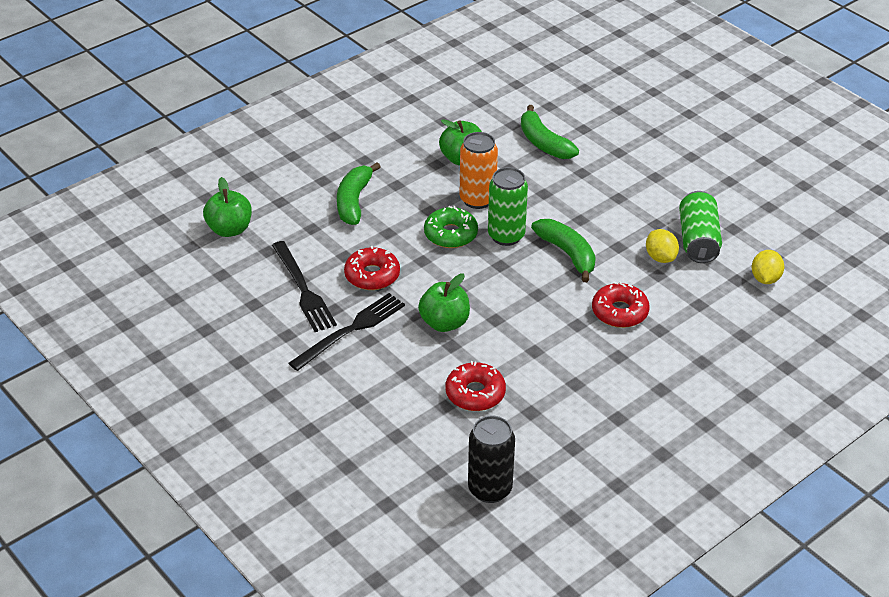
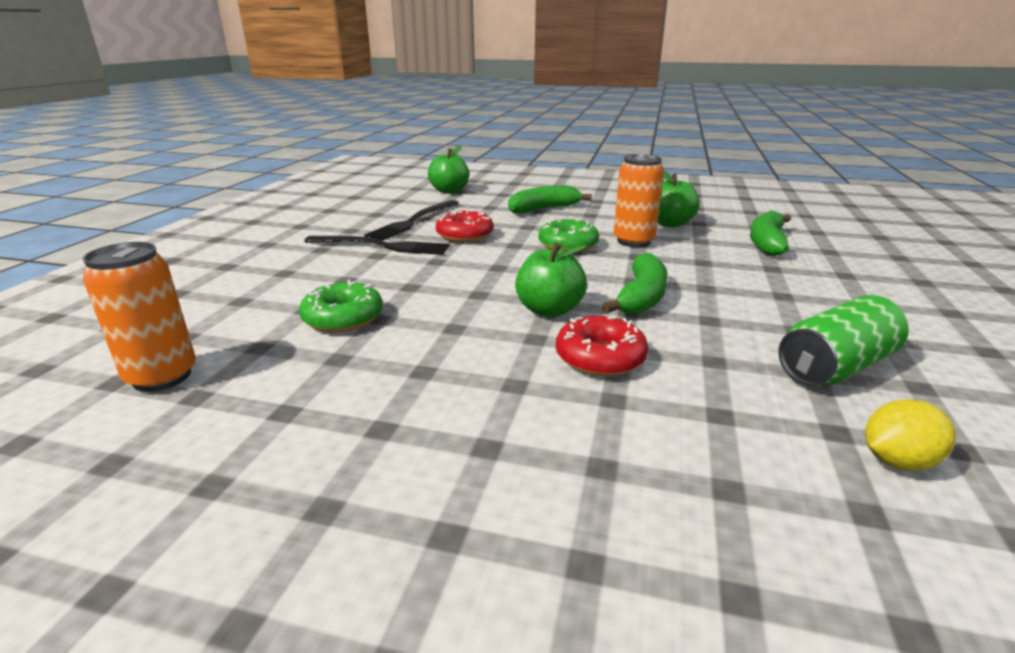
camera: 55 degrees right, 15 degrees down
(444, 323) = (440, 275): green apple -> green apple (549, 310)
(475, 393) = (343, 318): red donut -> green donut
(490, 489) = (162, 377): black can -> orange can
(506, 236) = (610, 264): green can -> none
(660, 257) = (747, 351): yellow lemon -> none

